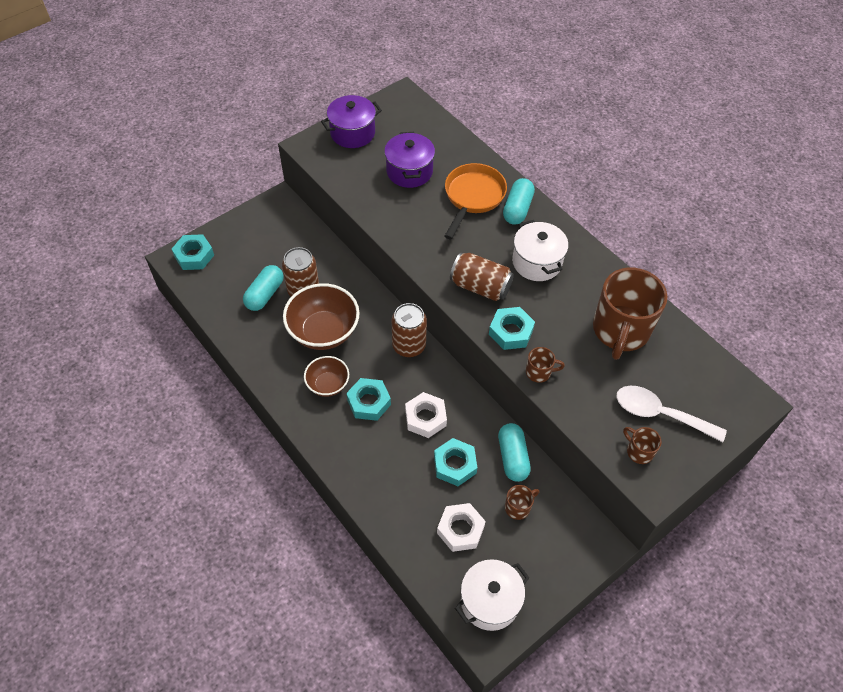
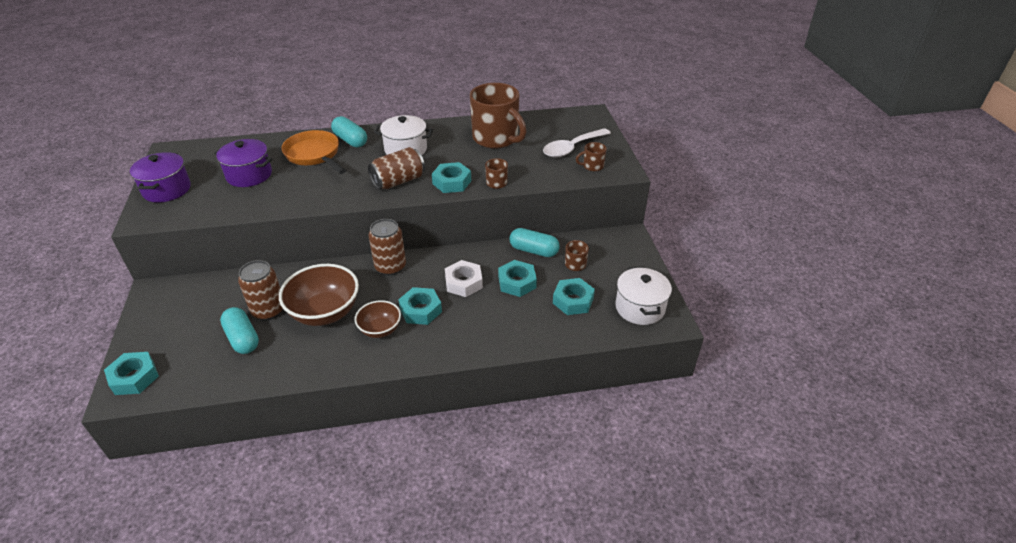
camera: 60 degrees left, 15 degrees down
(460, 529) = (573, 300): white nut -> turquoise nut

